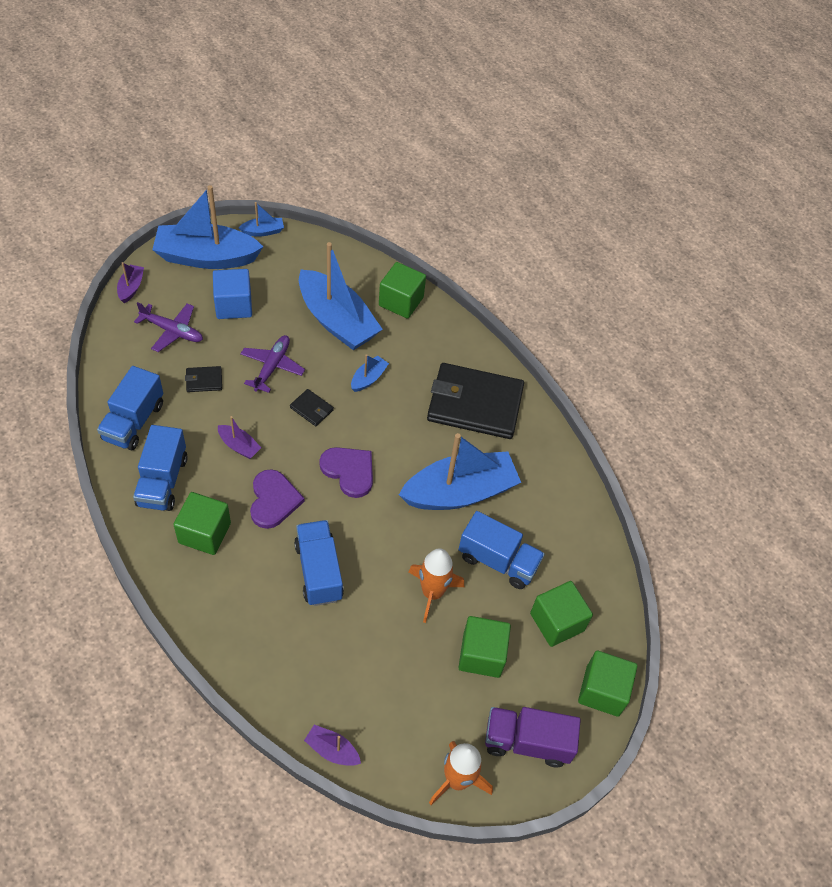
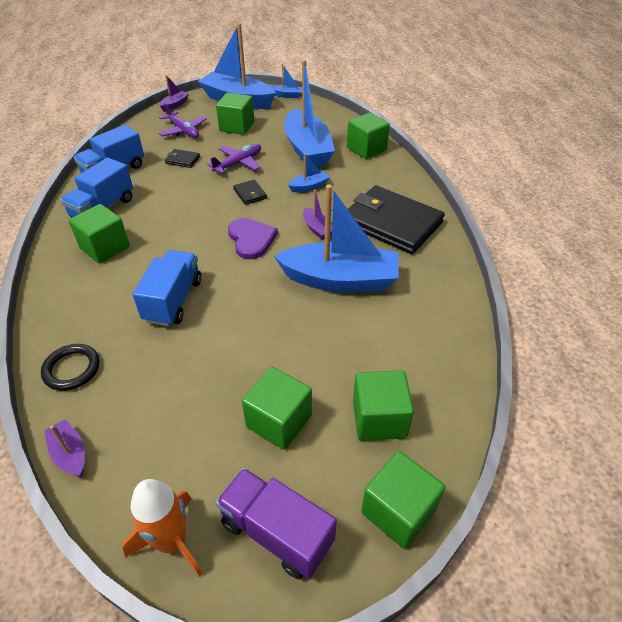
camera: 30 degrees right, 10 degrees down
(233, 305) = (237, 126): blue cube -> green cube
(239, 446) = (176, 202): purple boat -> purple boat (317, 229)
(273, 500) = (175, 242): purple heart -> none
(275, 677) = (72, 369): none -> black ring
(432, 593) = (264, 349): orange rocket -> none
(498, 561) = (346, 344): blue truck -> none

